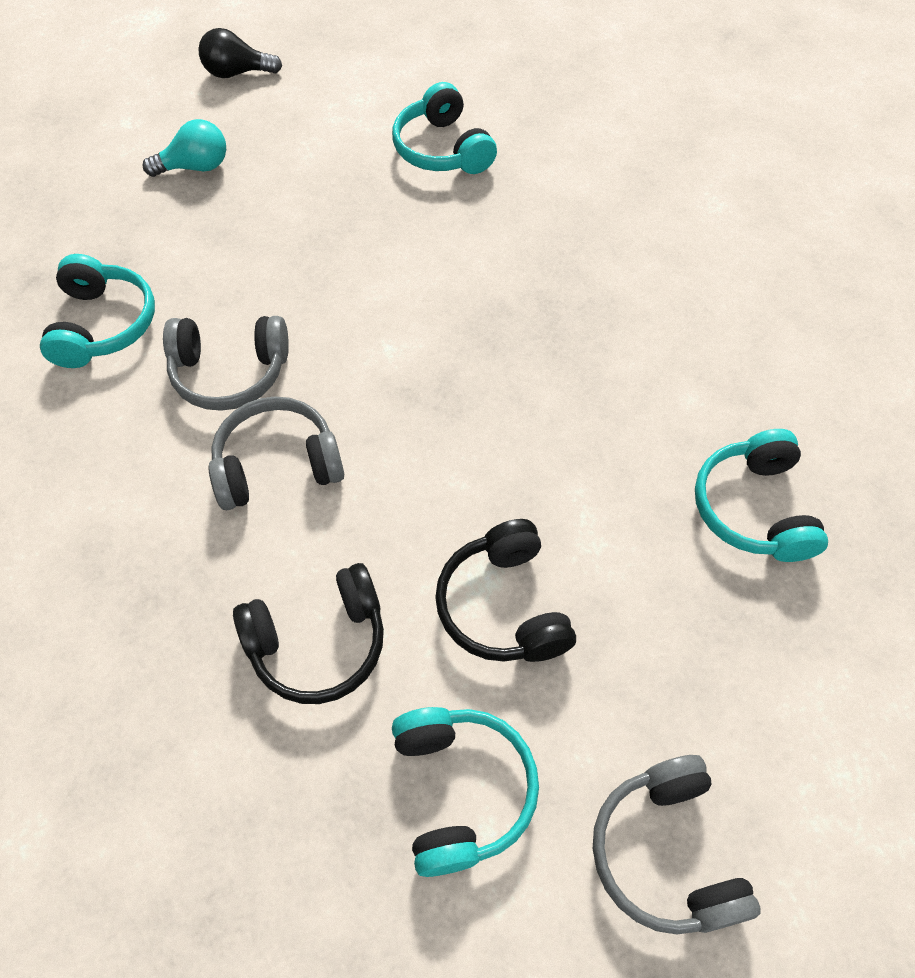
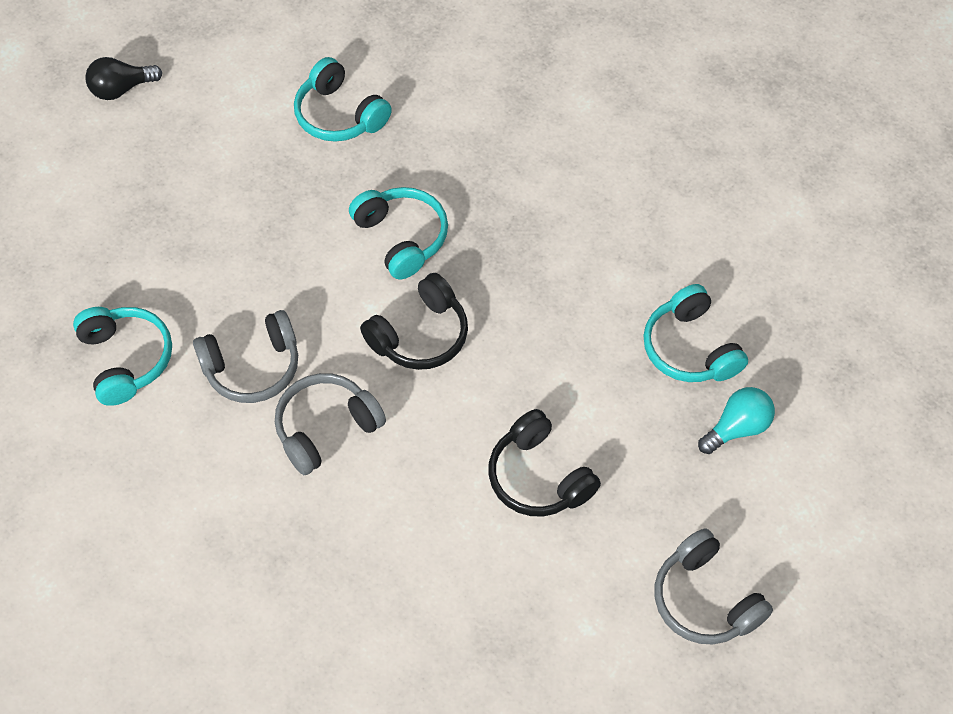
camera: 20 degrees left, 0 degrees up
(195, 167) = (130, 193): turquoise light bulb -> turquoise light bulb (737, 428)
(318, 642) = (417, 546): black headphones -> black headphones (420, 335)
(461, 790) = (558, 608): turquoise headphones -> turquoise headphones (401, 238)

